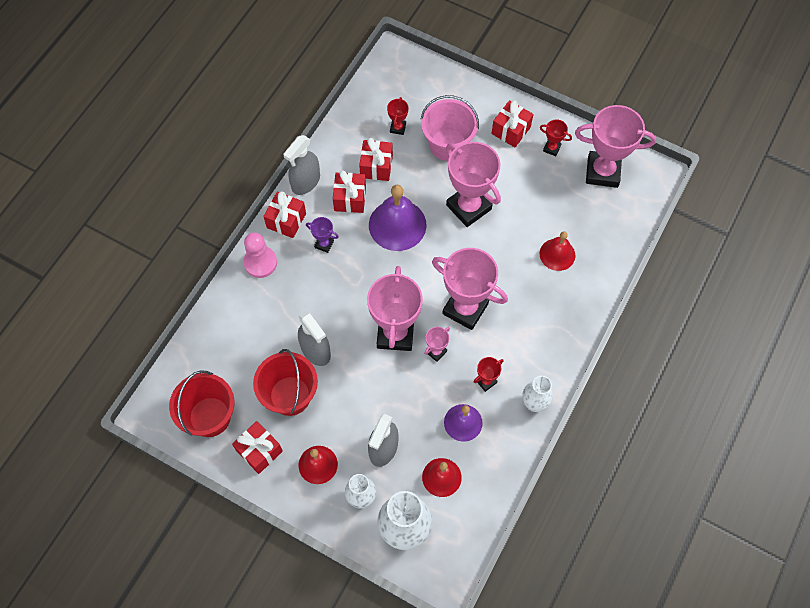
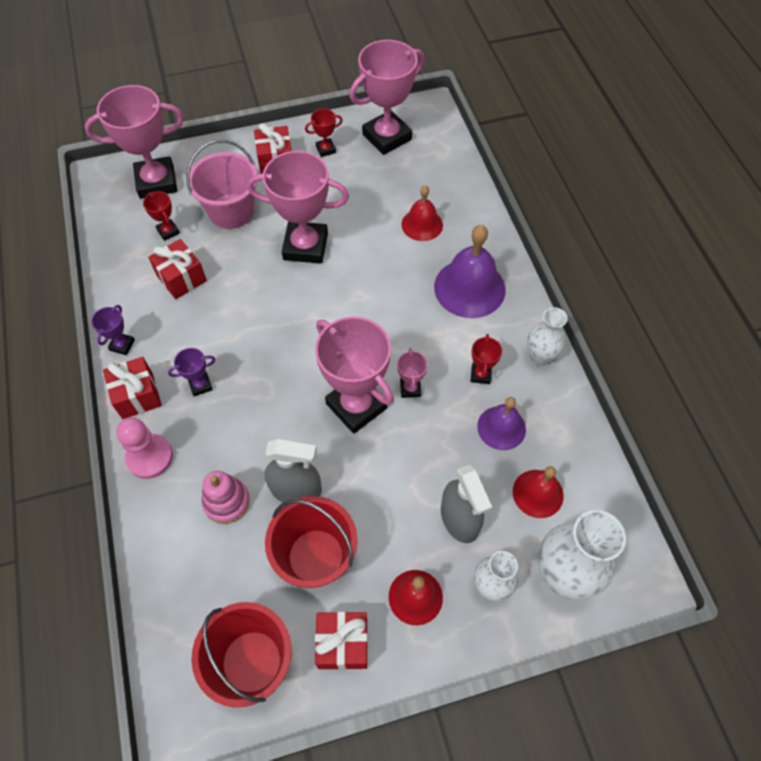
camera: 45 degrees left, 5 degrees down
(275, 323) = (226, 501): none -> pink stacking toy
(305, 182) = (122, 345): grey spray bottle -> purple trophy
(350, 198) = (184, 325): red gift -> none
(397, 225) = (255, 311): purple bell -> purple bell (469, 288)
(465, 308) = (395, 330): pink trophy -> pink trophy (156, 182)

